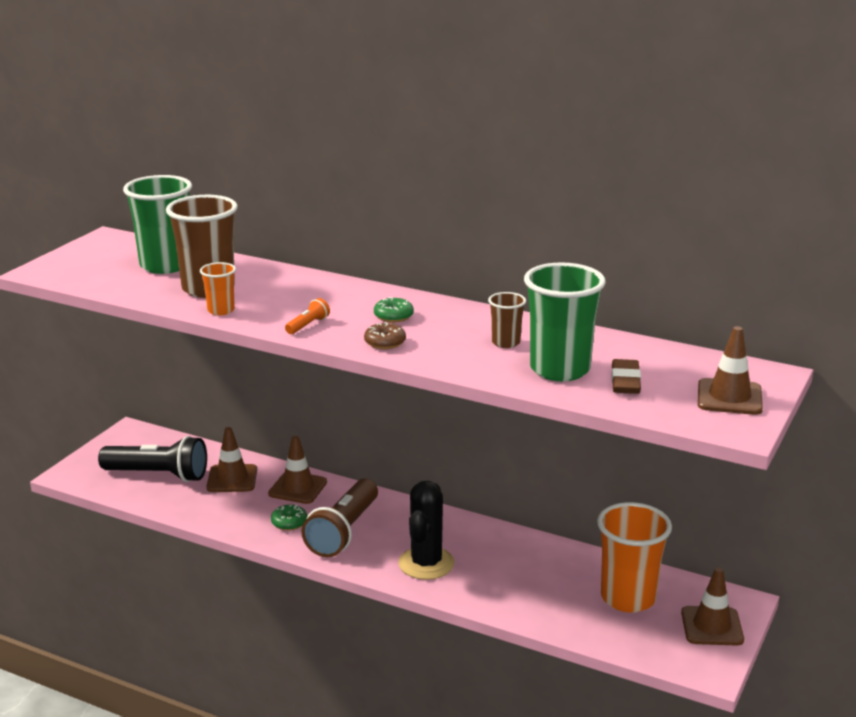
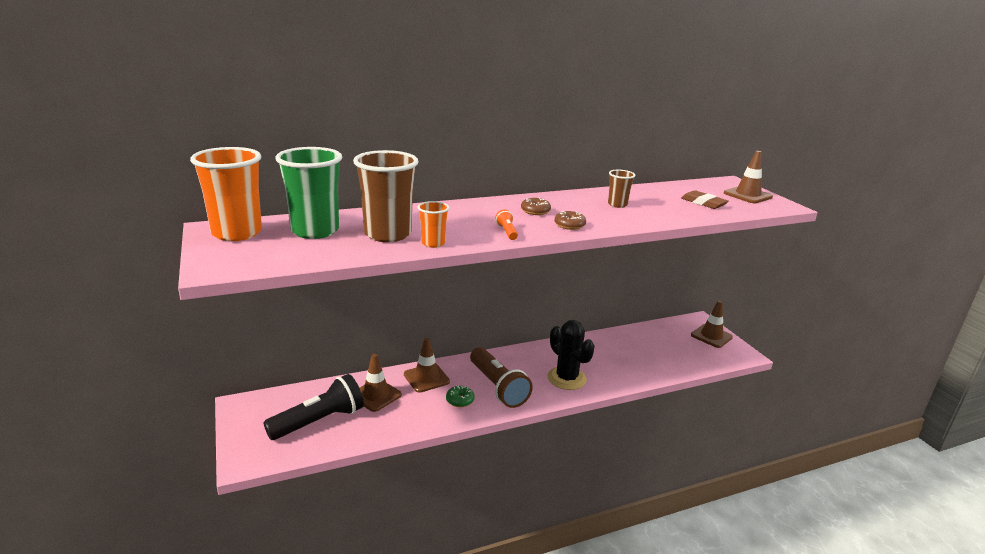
camera: 50 degrees left, 0 degrees up
(393, 316) = (535, 211): green donut -> brown donut
(560, 369) = (670, 208): green cup -> none
(628, 598) = (666, 342): orange cup -> orange cup (237, 233)

